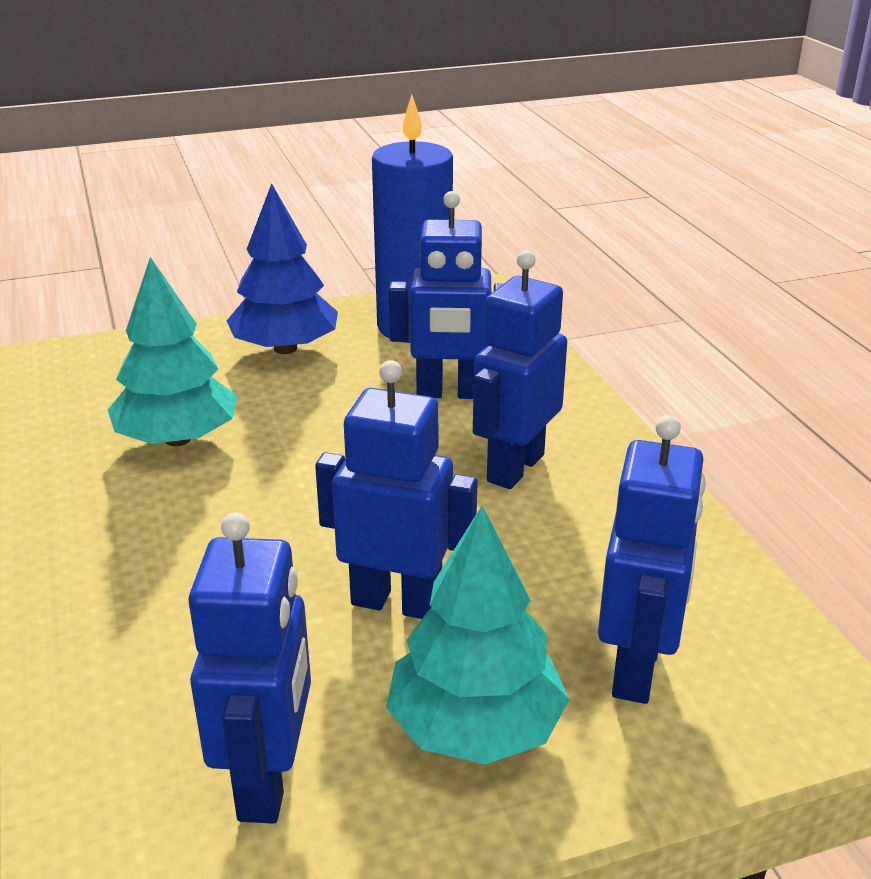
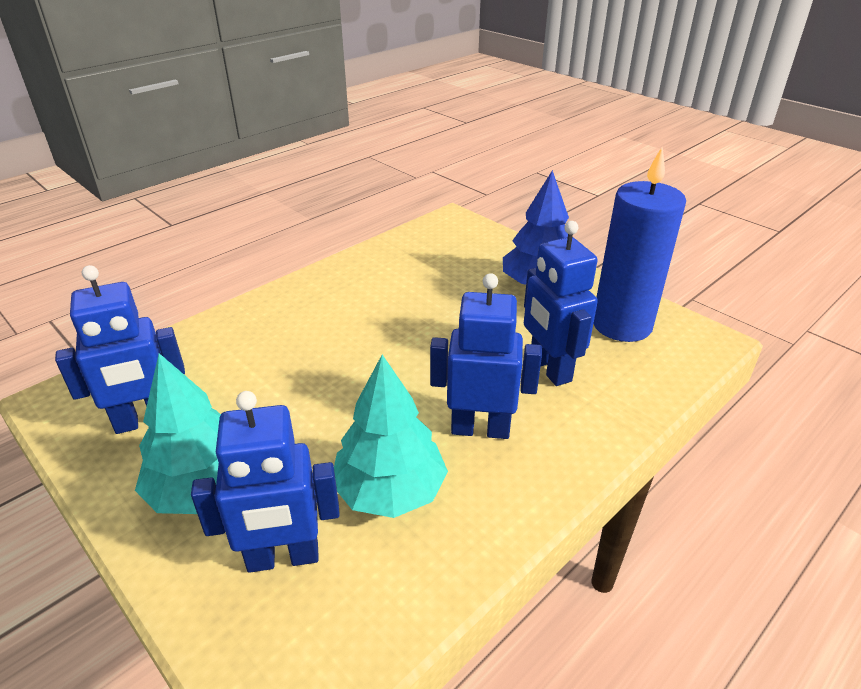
camera: 65 degrees right, 5 degrees up
(178, 439) = (410, 285): turquoise tree -> turquoise tree (390, 491)
(397, 602) = (303, 420): blue robot -> none

